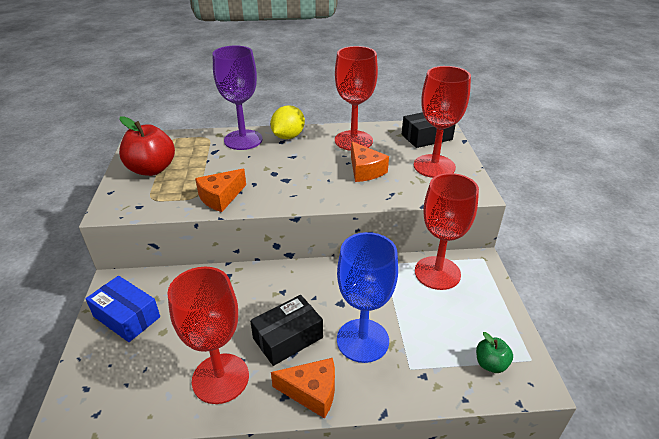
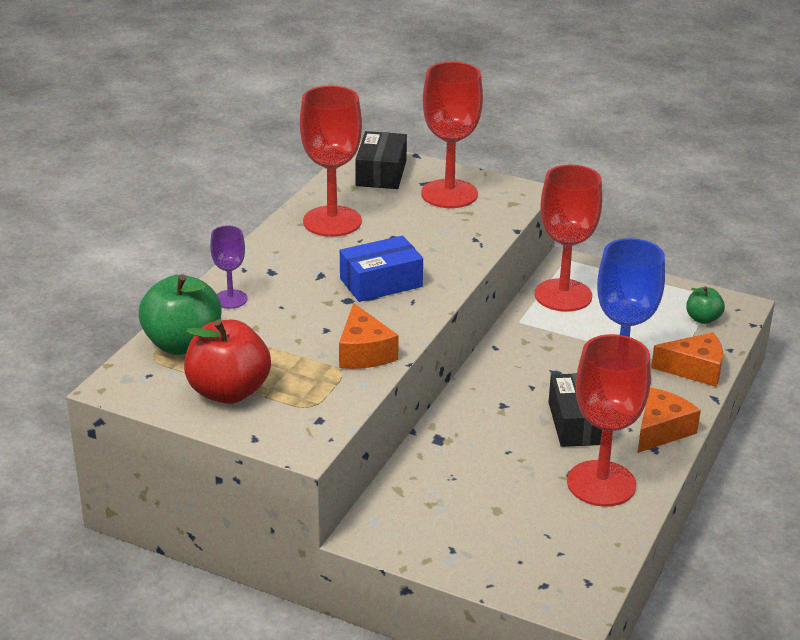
camera: 60 degrees left, 5 degrees down
(127, 317) = (446, 534): blue box -> blue box (381, 282)
(189, 142) = (183, 344): none -> green apple
(243, 140) = (230, 299): purple goblet -> purple goblet, size x0.52
(288, 136) = (264, 263): yellow lemon -> none
(365, 170) = (411, 238): orange cheese -> orange cheese (694, 369)

